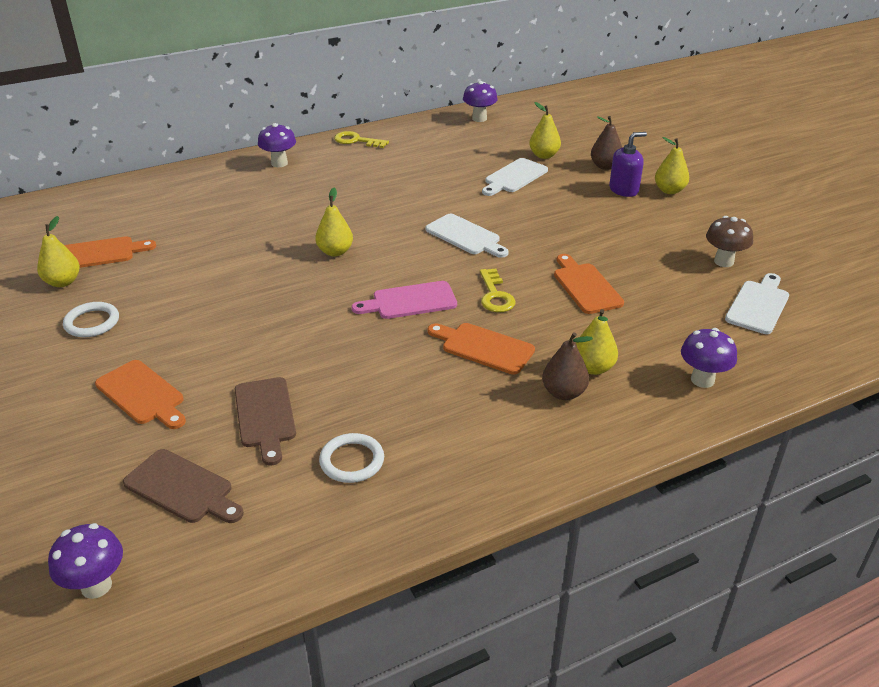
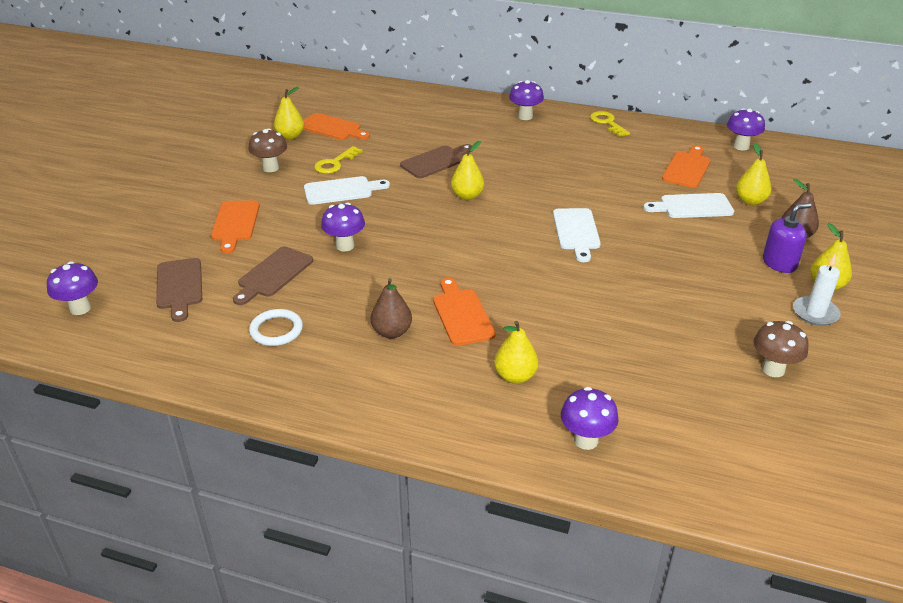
camera: 45 degrees right, 0 degrees up
(92, 322) = (270, 168): white ring -> brown mushroom
(259, 236) = (436, 161): none -> brown cutting board
(293, 351) = (345, 246): none -> purple mushroom
(410, 301) = (463, 255): pink cutting board -> none
(495, 295) = (528, 285): yellow key -> yellow key (335, 163)
(563, 393) = (465, 378): brown pear -> brown pear (392, 332)
(585, 286) = (610, 318): orange cutting board -> orange cutting board (687, 168)
(624, 190) = (779, 263): purple soap dispenser -> purple soap dispenser turned 45 degrees counterclockwise
(690, 212) = (815, 313): none -> white candle
(758, 305) = (742, 421): white cutting board -> white cutting board (342, 191)

